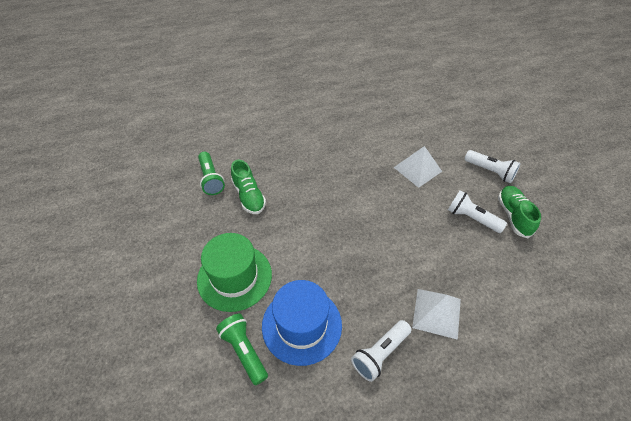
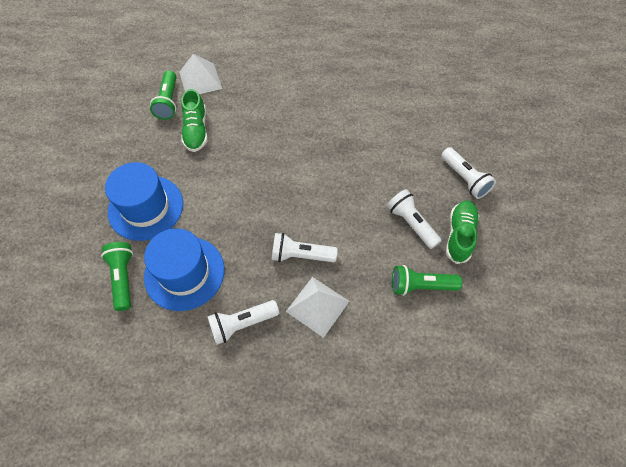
camera: 20 degrees right, 10 degrees up
(234, 277) = (146, 207): green hat -> blue hat
(398, 273) = (301, 255): none -> white flashlight
(417, 169) = (384, 152): white pyramid -> white pyramid (200, 80)
(509, 265) = (421, 285): none -> green flashlight

